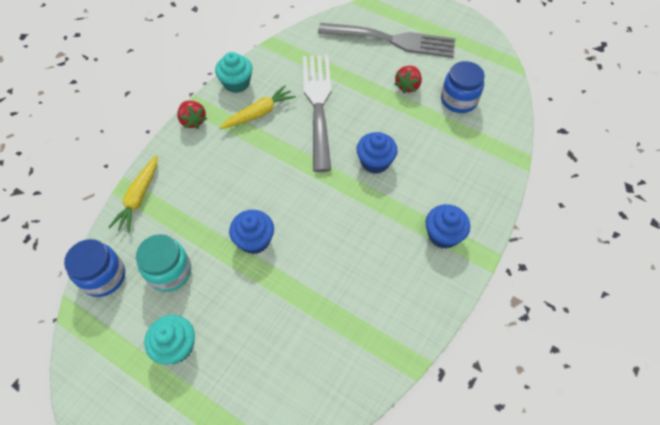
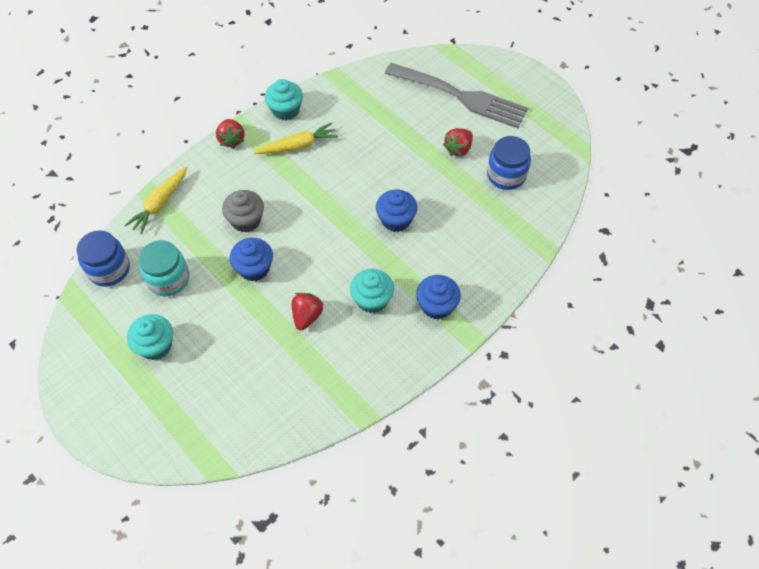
camera: 15 degrees right, 0 degrees up
(231, 194) = (246, 220): none -> grey cupcake
(318, 104) = (359, 149): grey fork -> none
(322, 276) = (307, 316): none -> red strawberry
(380, 244) = (372, 300): none -> turquoise cupcake

